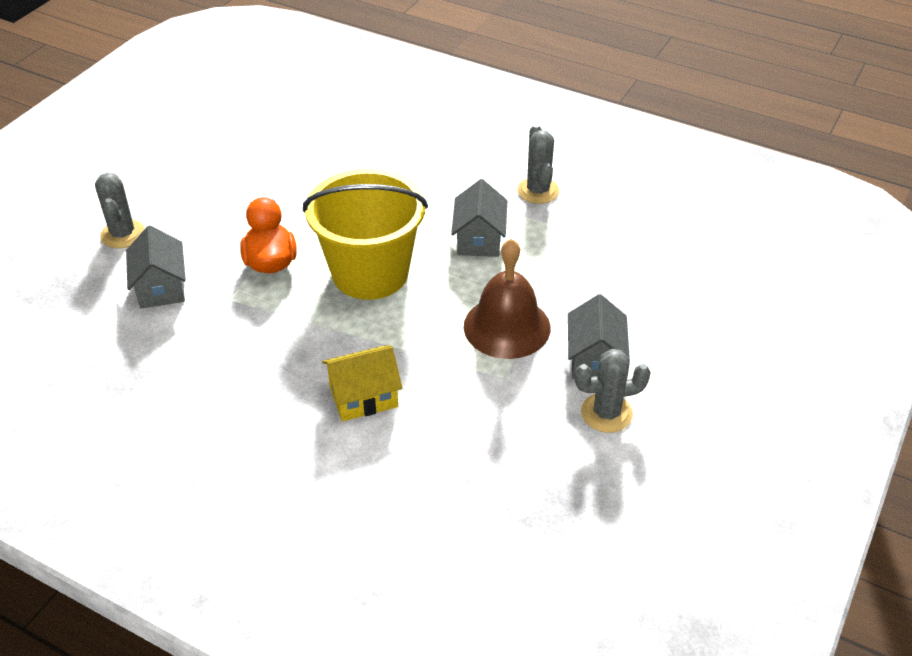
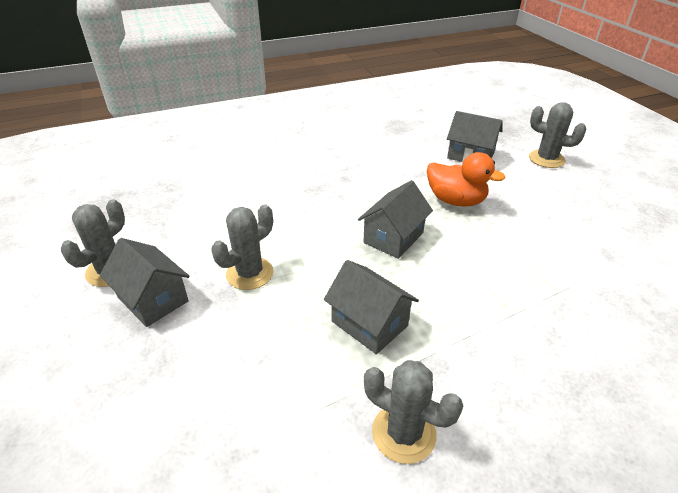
camera: 130 degrees right, 5 degrees down
(363, 397) = (281, 184): yellow house -> none
(370, 273) = (393, 238): yellow bucket -> grey house
(507, 327) = (250, 273): brown bell -> grey cactus

